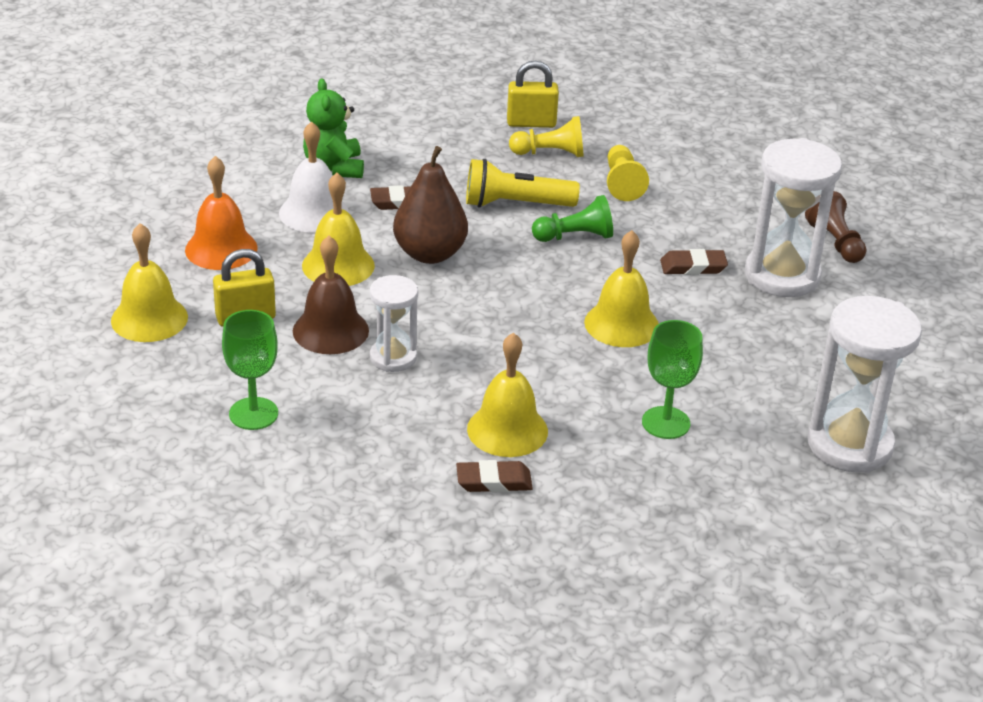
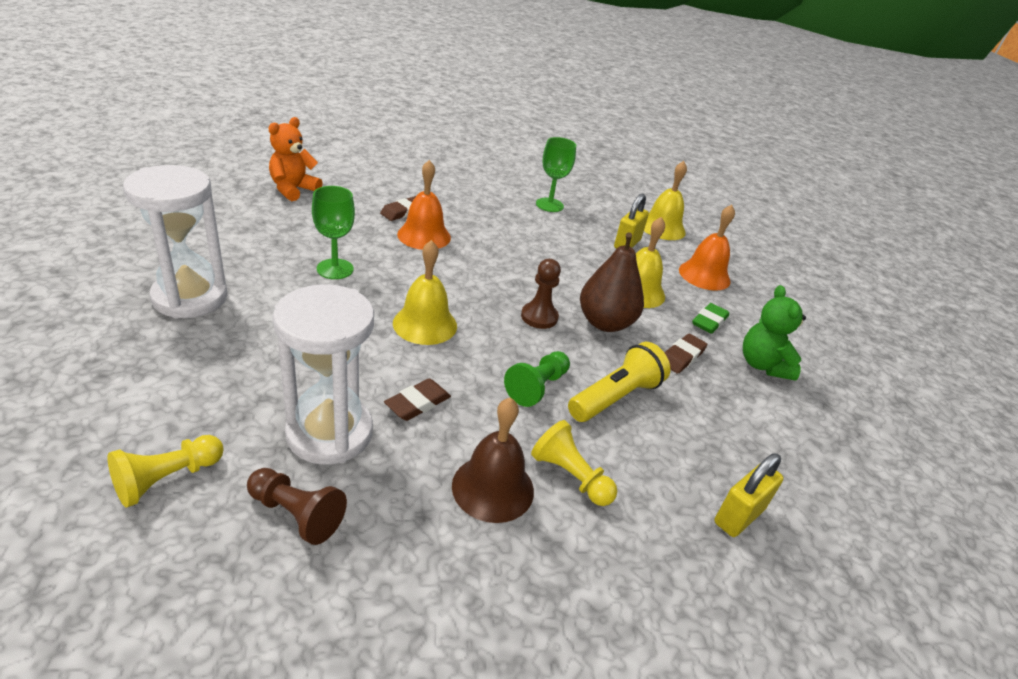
camera: 135 degrees right, 0 degrees up
(313, 212) = (709, 321): white bell -> green eraser
(330, 330) = (580, 253): brown bell -> brown bell (493, 488)
(334, 168) = (763, 365): green teddy bear -> green teddy bear turned 135 degrees counterclockwise
(393, 357) = (529, 250): white hourglass -> none
(492, 285) = (539, 317): none -> brown pawn
(507, 430) = (424, 235): yellow bell -> orange bell
(550, 153) = (670, 479): yellow pawn -> yellow pawn (167, 479)
(624, 588) = (293, 189): none -> orange teddy bear

